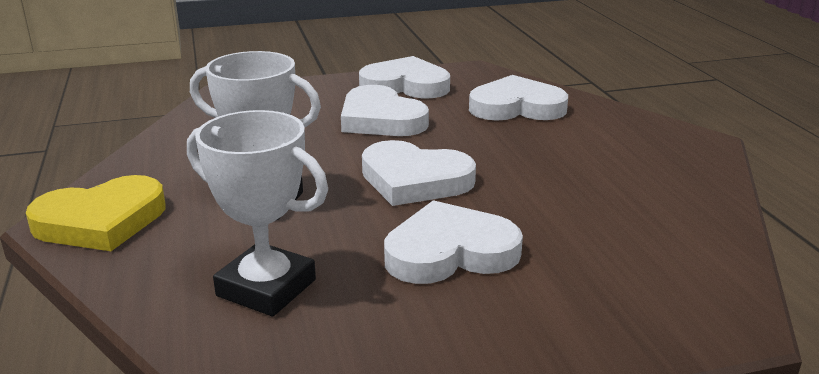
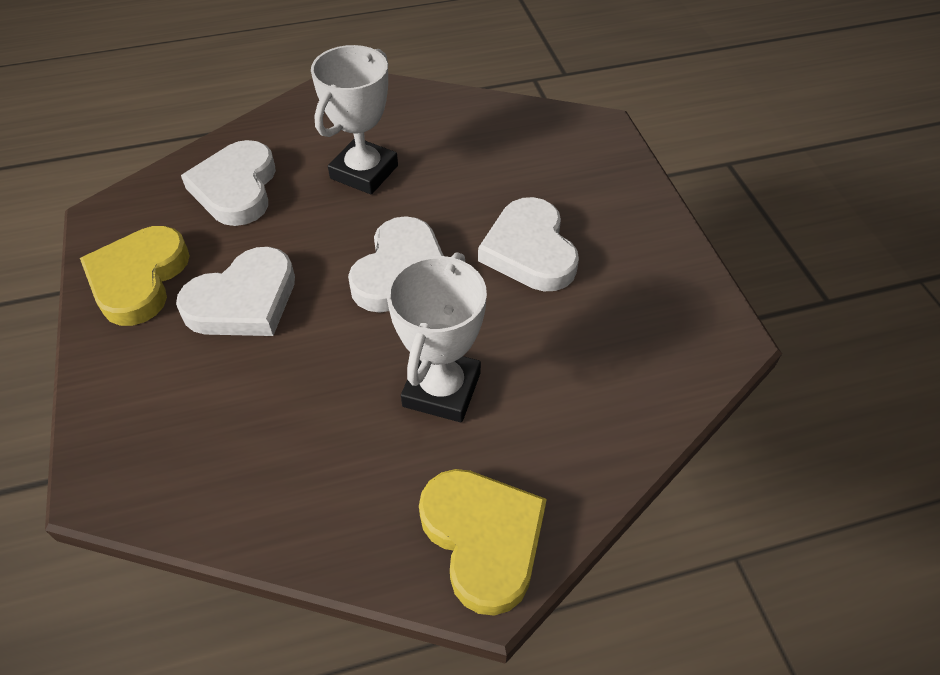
camera: 90 degrees left, 25 degrees up
(266, 288) = (593, 367): white trophy -> white trophy (364, 172)
(405, 85) = (139, 279): white heart -> yellow heart

